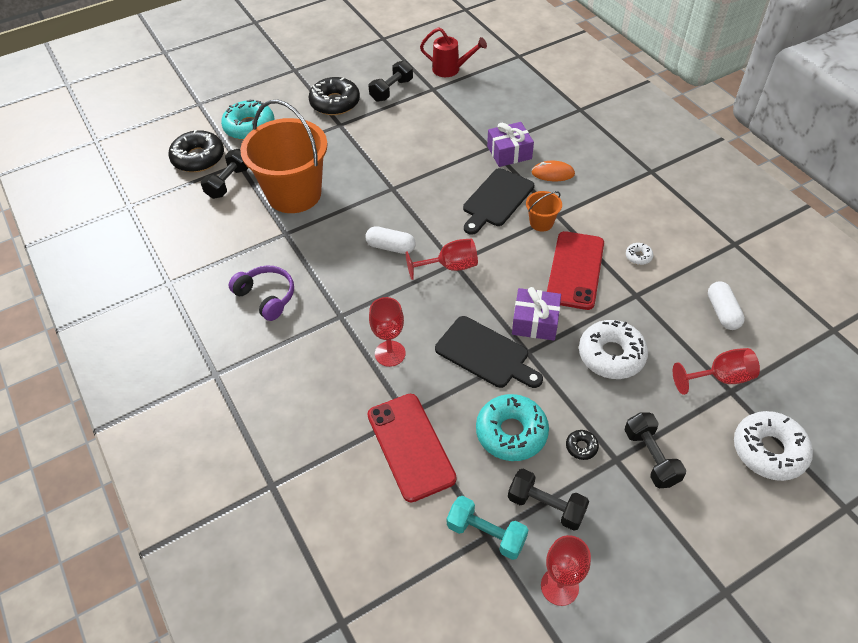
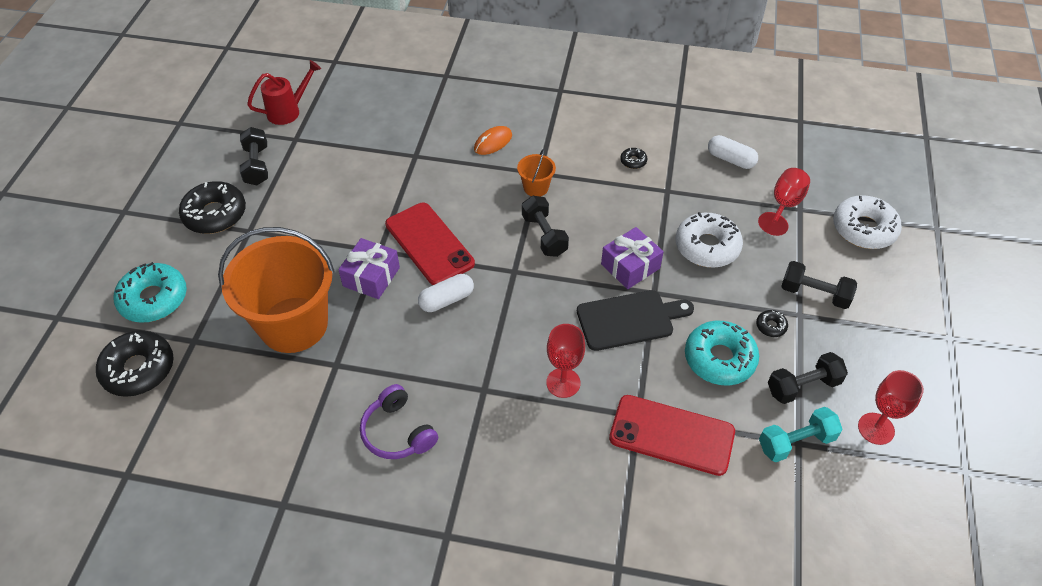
camera: 50 degrees left, 0 degrees up
(228, 182) = (209, 366): black dumbbell -> black dumbbell (544, 235)
(266, 297) = (398, 432): purple headphones -> purple headphones turned 120 degrees counterclockwise
(450, 267) = (515, 276): red goblet -> none
(496, 200) = (478, 195): black cutting board -> none
(509, 152) = (437, 149): purple gift -> purple gift (371, 277)
(575, 270) = (606, 205): red phone -> red phone (429, 244)
(638, 256) = (633, 161): white donut -> black donut

